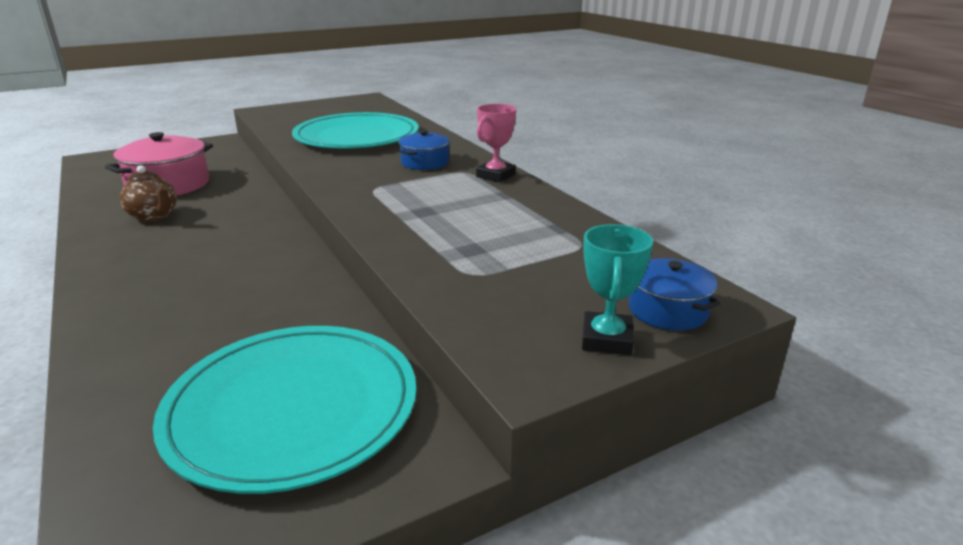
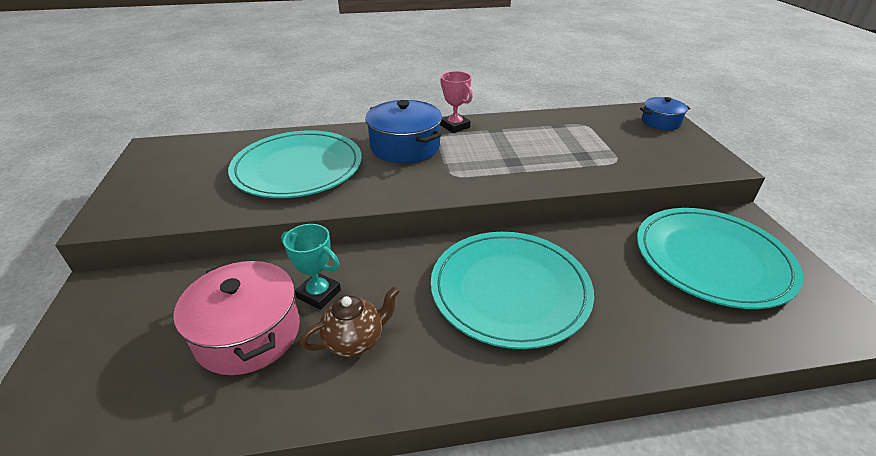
camera: 70 degrees left, 10 degrees up
(217, 267) = (510, 290): none -> turquoise plate
(425, 163) = (405, 147): blue pot -> blue pot, size x1.70
(606, 339) = (689, 141): turquoise trophy -> turquoise trophy (319, 294)

